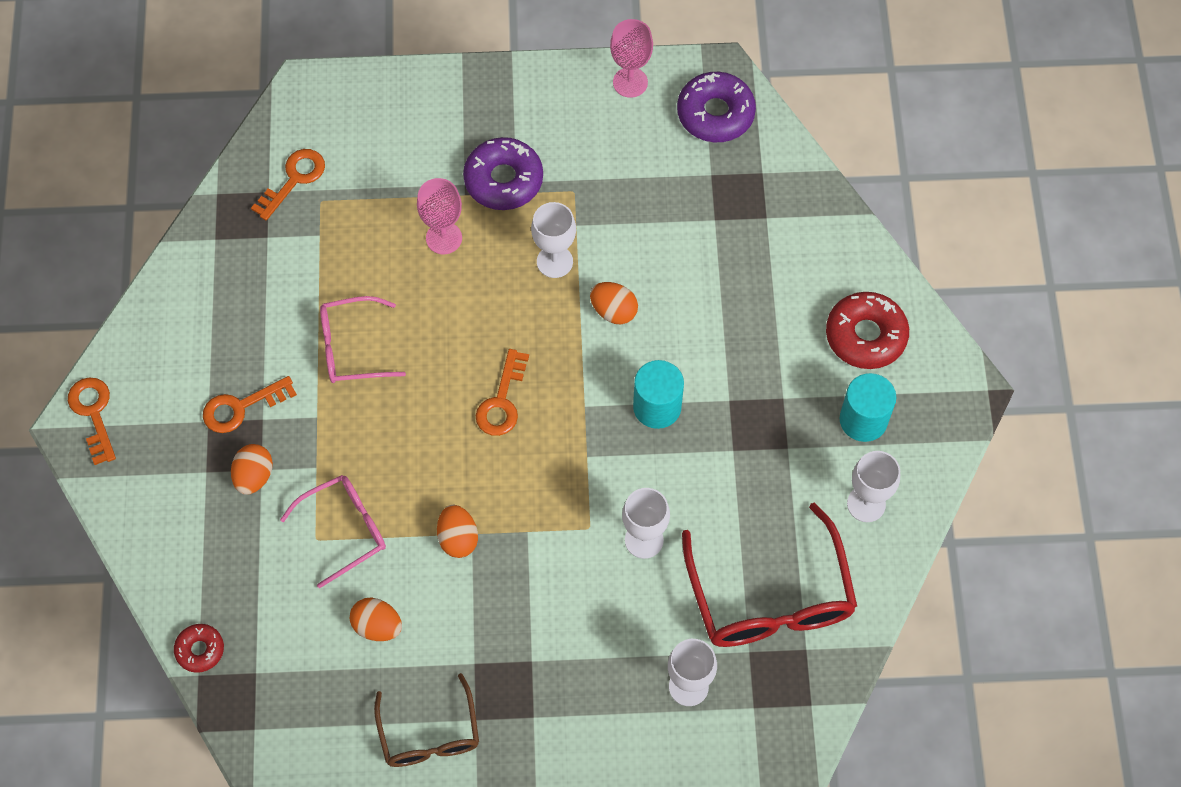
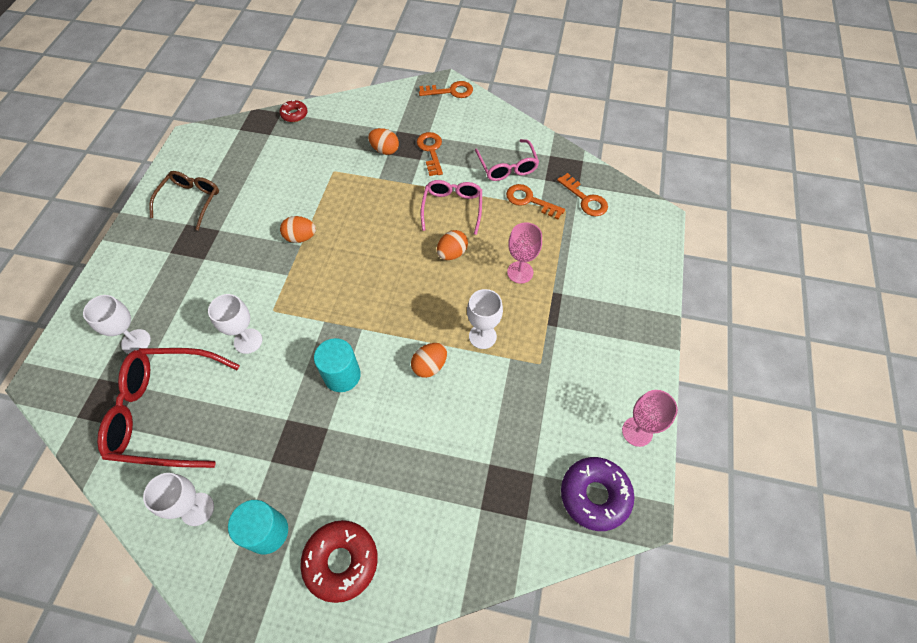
camera: 105 degrees right, 5 degrees down
(345, 529) = (333, 184): pink glasses -> pink glasses (507, 167)
(377, 626) = (266, 189): orange egg -> orange egg (452, 253)
(429, 734) = (190, 201): brown glasses -> brown glasses turned 105 degrees clockwise
(502, 401) = (384, 280): orange key -> orange key (529, 200)
(503, 180) = (560, 318): purple donut -> none

